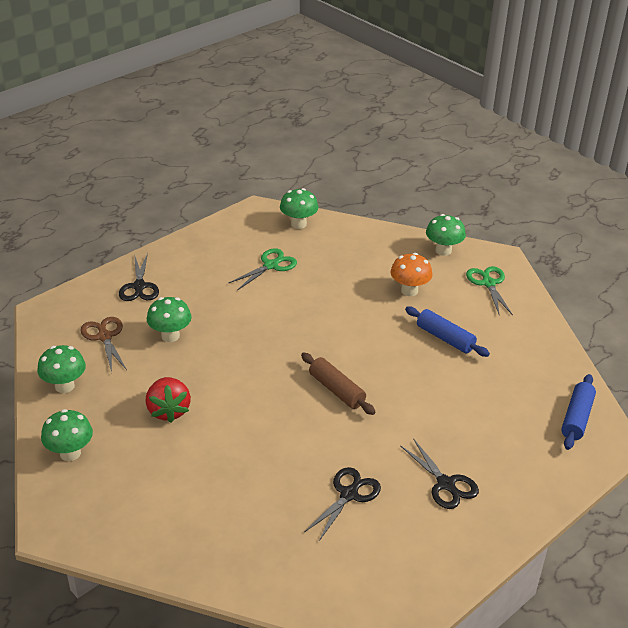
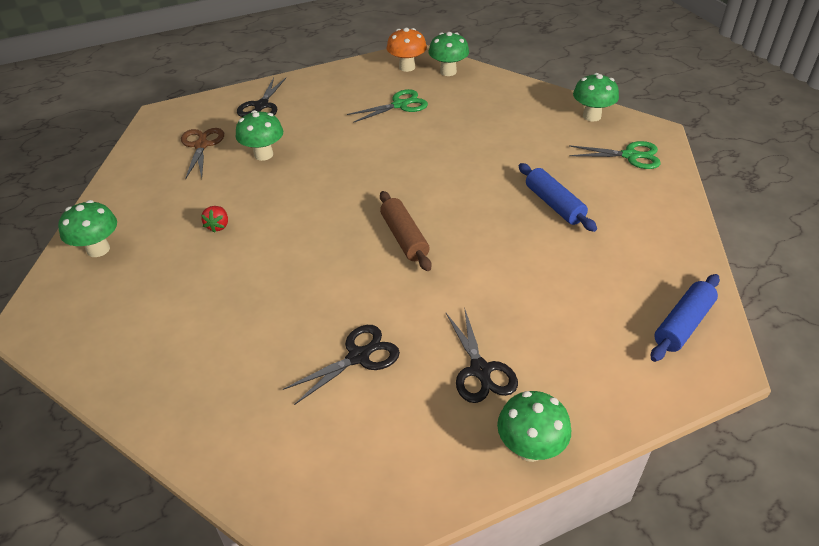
camera: 20 degrees right, 5 degrees up
(64, 386) = (135, 184): green mushroom -> green mushroom (530, 448)
(168, 411) = (218, 226): red strawberry -> red strawberry, size x0.54
(409, 291) = (535, 150): orange mushroom -> orange mushroom (407, 67)
(488, 283) = (630, 156): green scissors -> green scissors turned 90 degrees clockwise

